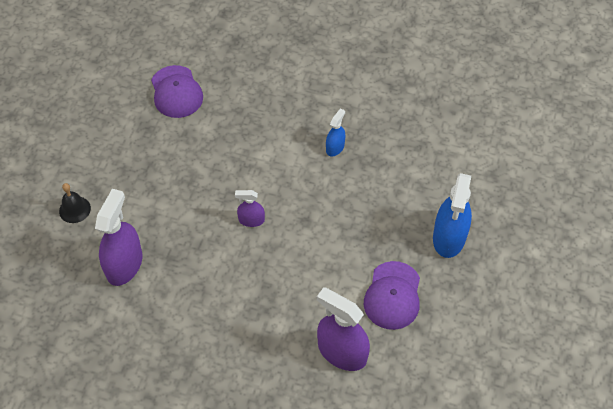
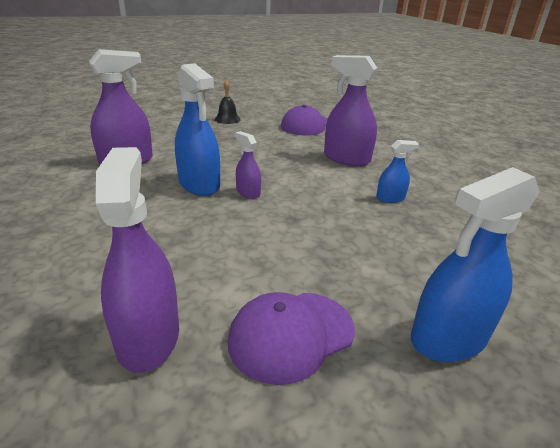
camera: 45 degrees right, 25 degrees down
(74, 209) = (155, 130): black bell -> black bell (227, 119)
(211, 241) = (199, 184): none -> blue spray bottle
(262, 120) = (346, 159): none -> purple spray bottle

